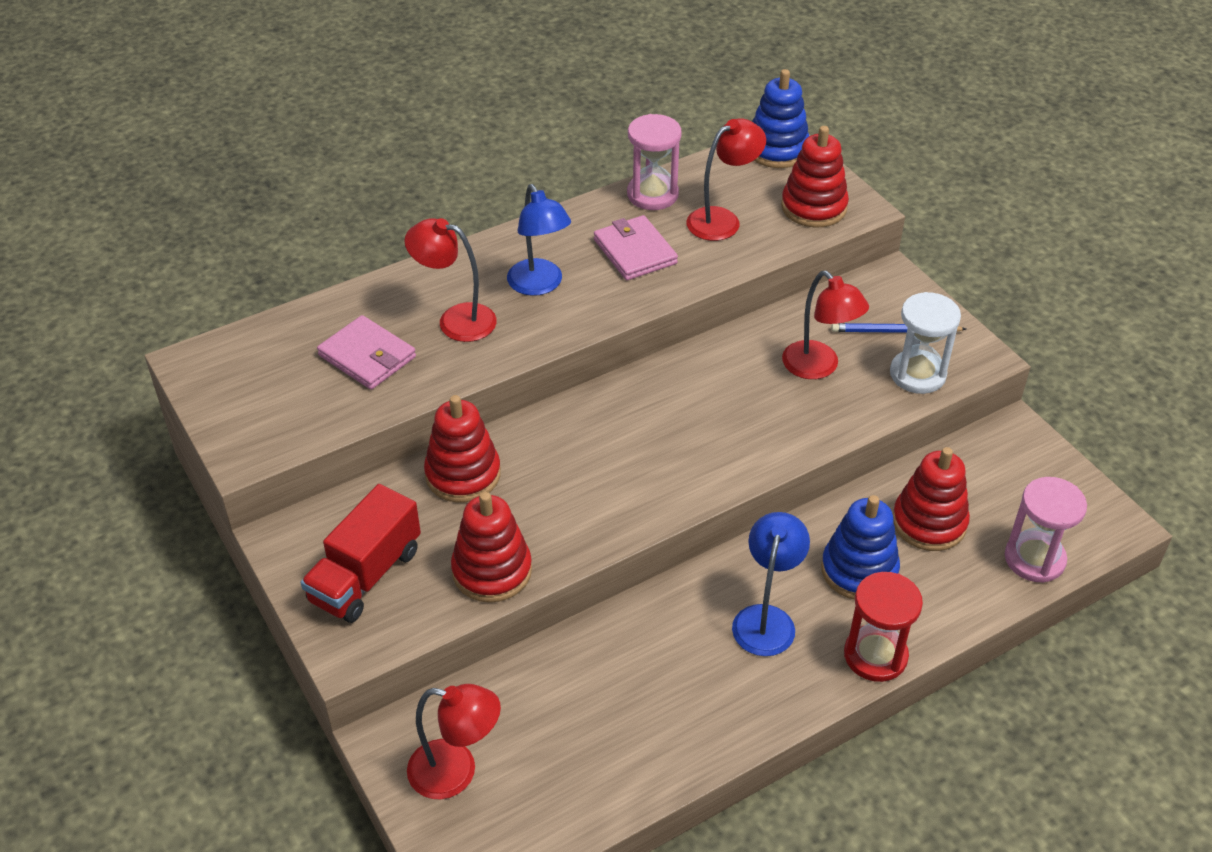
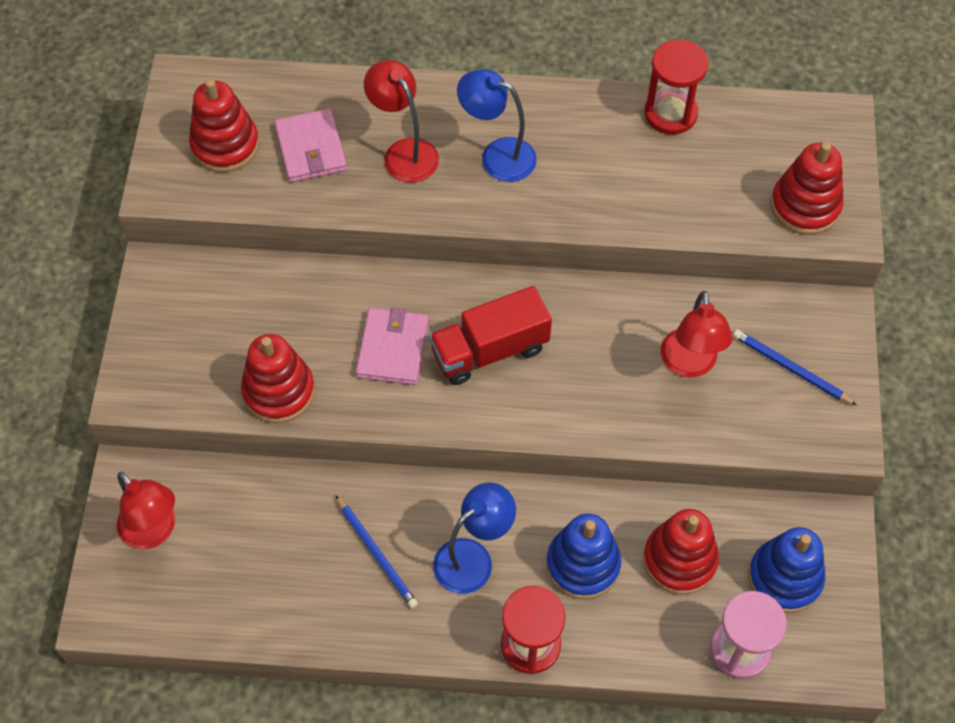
camera: 35 degrees right, 15 degrees up
(365, 575) = (188, 338): red truck -> red truck (490, 350)
(463, 474) = (323, 293): red stacking toy -> red stacking toy (225, 145)
(539, 285) = (497, 155): blue lamp -> blue lamp turned 105 degrees clockwise
(635, 252) = (605, 165): pink wallet -> pink wallet (392, 349)
(652, 194) = (670, 113): pink hourglass -> red hourglass
(681, 665) = (376, 554): none -> blue pencil
(722, 219) = (709, 174): red lamp -> none
(777, 150) = (827, 125): blue stacking toy -> blue stacking toy (784, 578)
(917, 374) = (771, 423): white hourglass -> none

